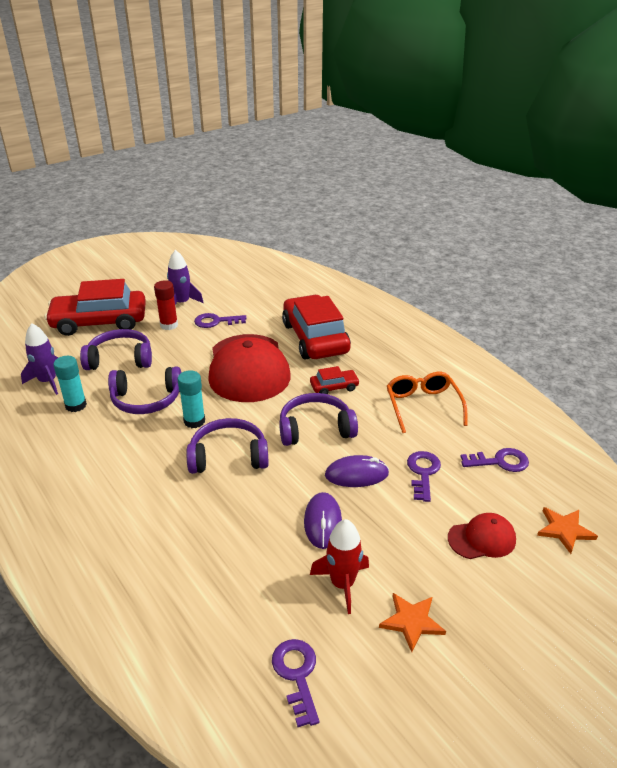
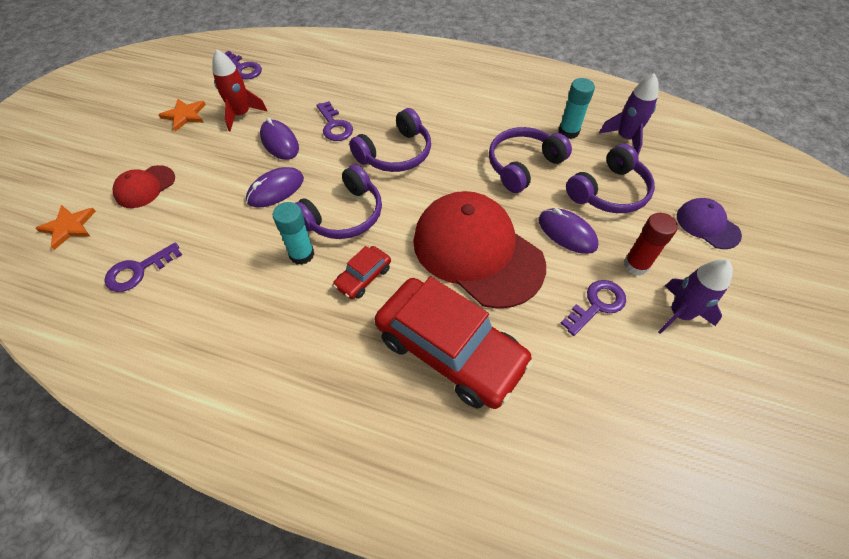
camera: 145 degrees right, 20 degrees up
(99, 322) = (707, 225): red car -> purple cap
(181, 353) = (567, 233): none -> purple mouse
(194, 421) = (457, 167): turquoise glue stick -> turquoise glue stick (302, 254)
(422, 406) = (247, 304): orange glasses -> none
(423, 472) = (215, 220): purple key -> purple key (334, 125)

